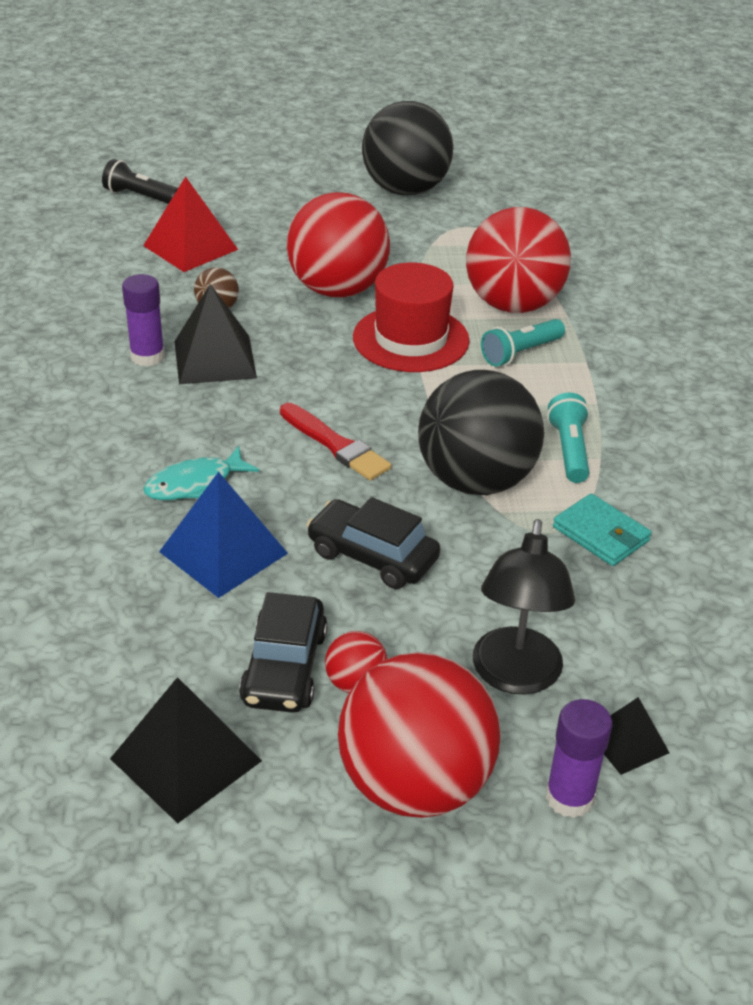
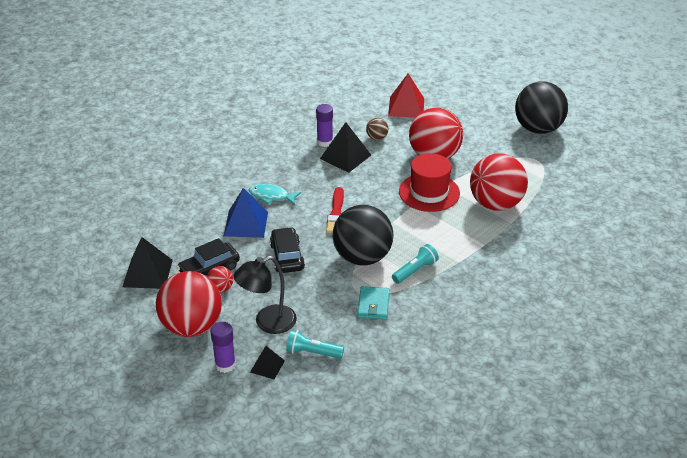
camera: 50 degrees right, 0 degrees up
(140, 197) = (421, 74): black flashlight -> none
(520, 353) = (463, 224): turquoise flashlight -> turquoise flashlight (312, 352)

